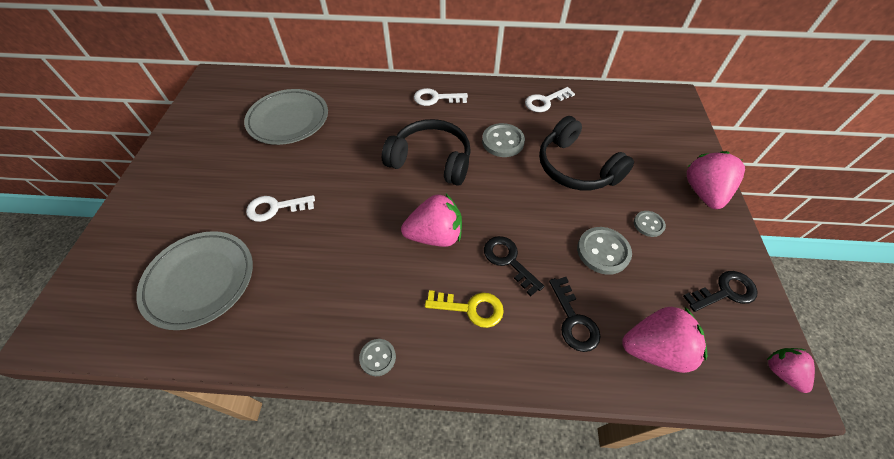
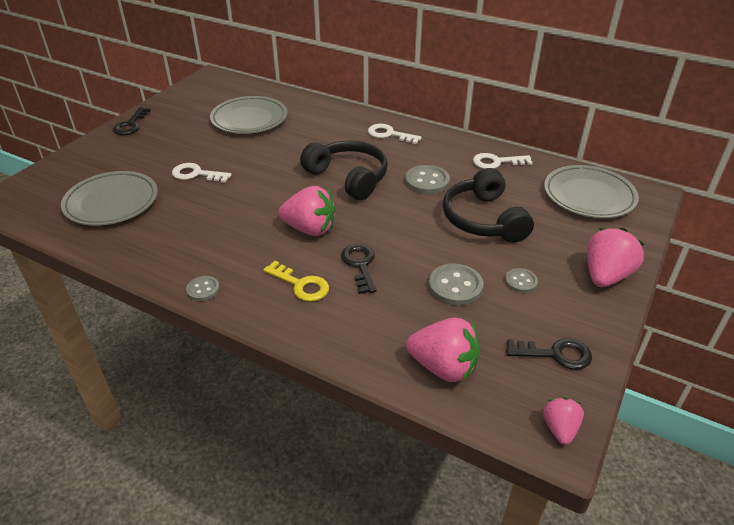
camera: 25 degrees right, 15 degrees down
(573, 320) = (384, 322): black key -> black key (130, 125)
(636, 114) = (589, 196): none -> grey plate

